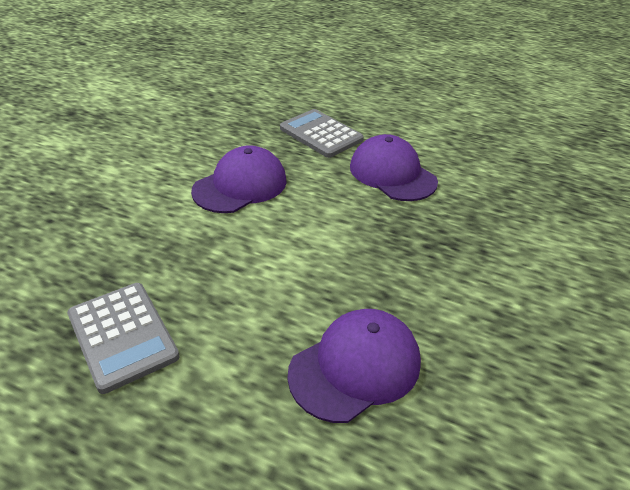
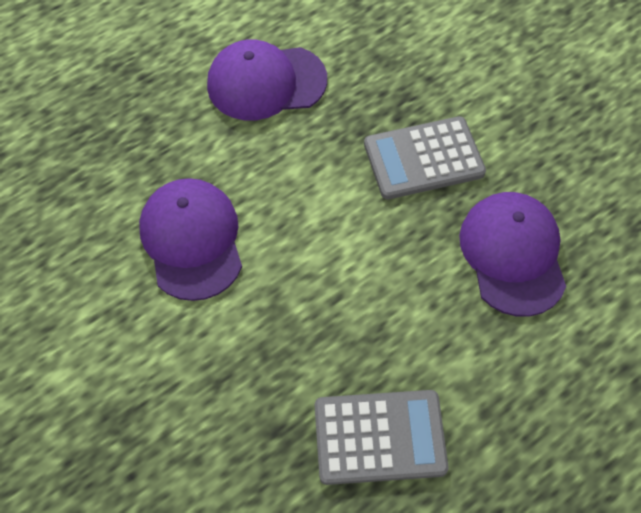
camera: 60 degrees left, 20 degrees up
(321, 134) = (138, 110): grey calculator -> grey calculator (423, 159)

